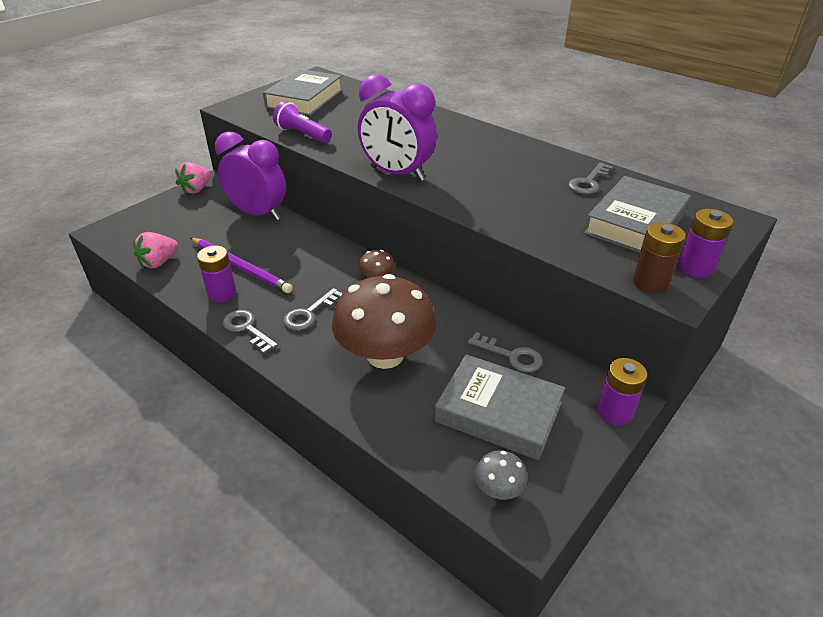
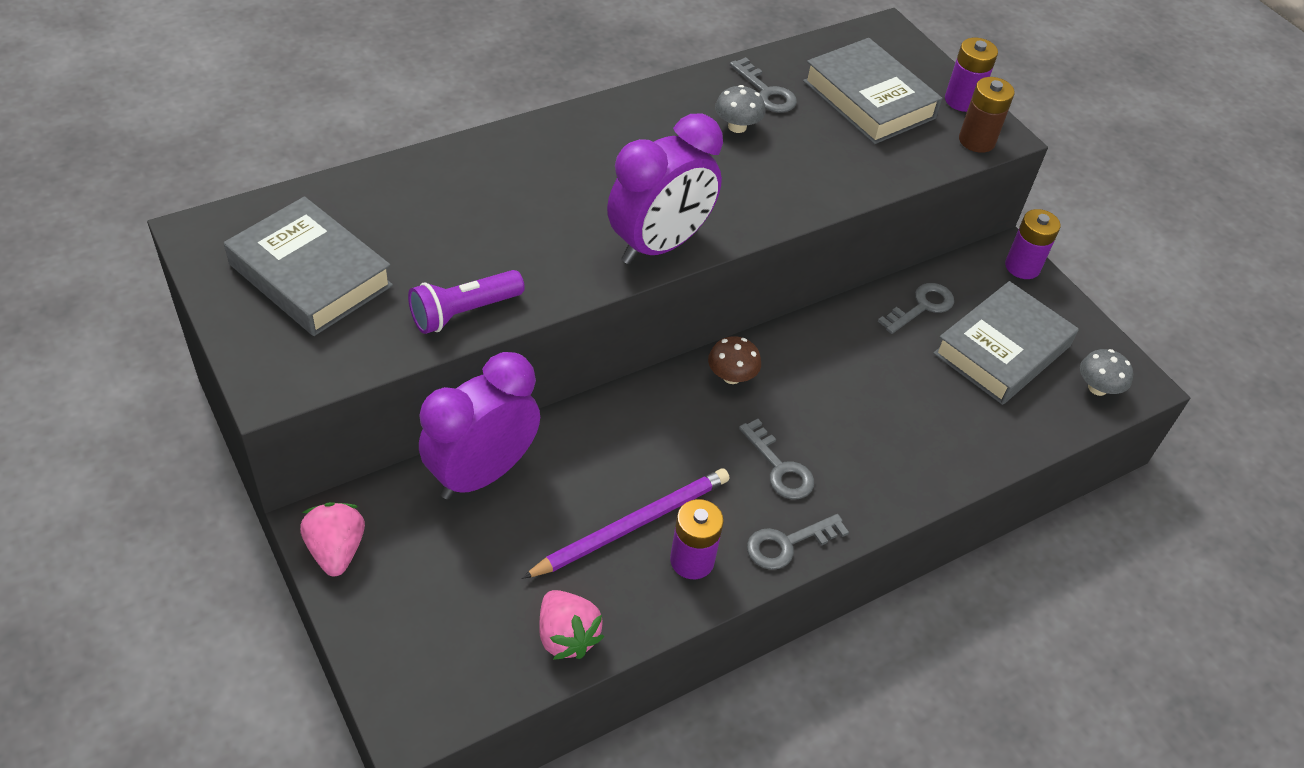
camera: 75 degrees left, 10 degrees up
(196, 189) = (336, 550): pink strawberry -> pink strawberry turned 150 degrees counterclockwise
(385, 355) = (886, 414): brown mushroom -> none
(538, 178) = (737, 126): none -> grey mushroom

